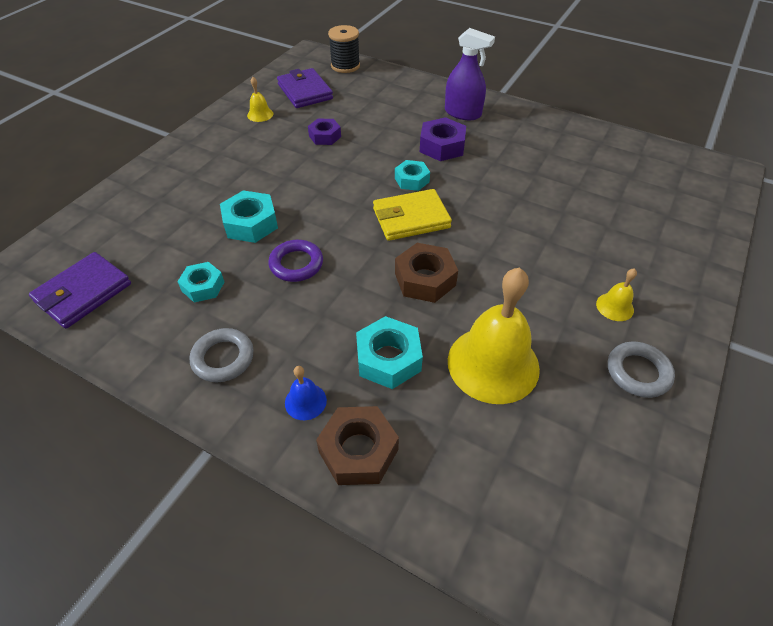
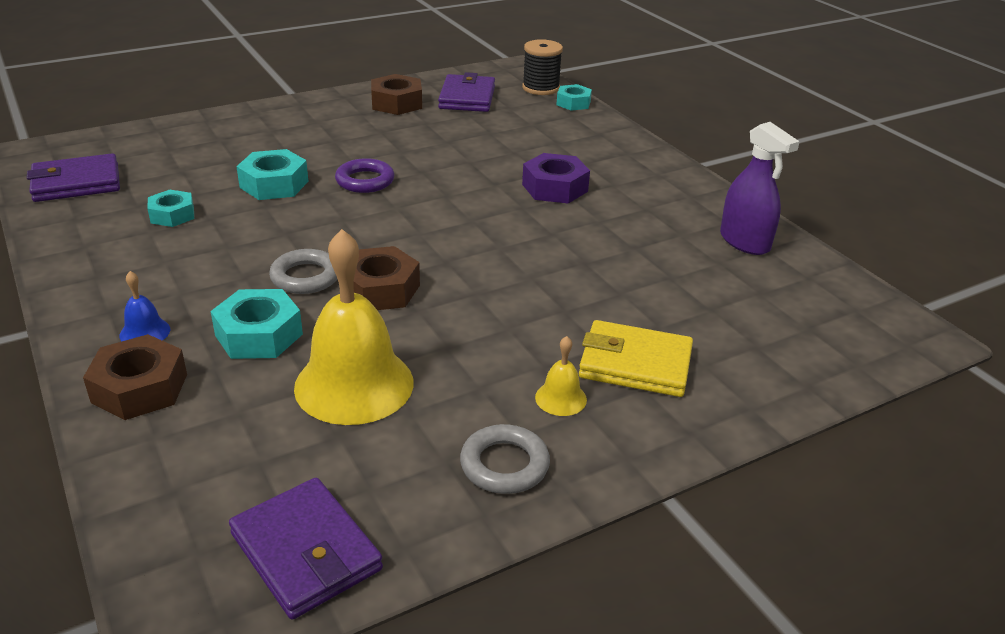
camera: 30 degrees right, 15 degrees down
(223, 358) = (121, 272): grey ring -> grey ring (305, 277)
(260, 114) = (396, 103): yellow bell -> brown nut
(296, 264) = (273, 230): purple ring -> purple ring (365, 181)
(325, 136) = (438, 140): purple nut -> none
(411, 218) = (435, 236): yellow wallet -> yellow wallet (635, 364)
(412, 180) = (480, 205): turquoise nut -> turquoise nut (573, 103)
(462, 113) = (621, 167): purple spray bottle -> purple spray bottle (744, 242)
(607, 507) = (306, 552): none -> purple wallet

